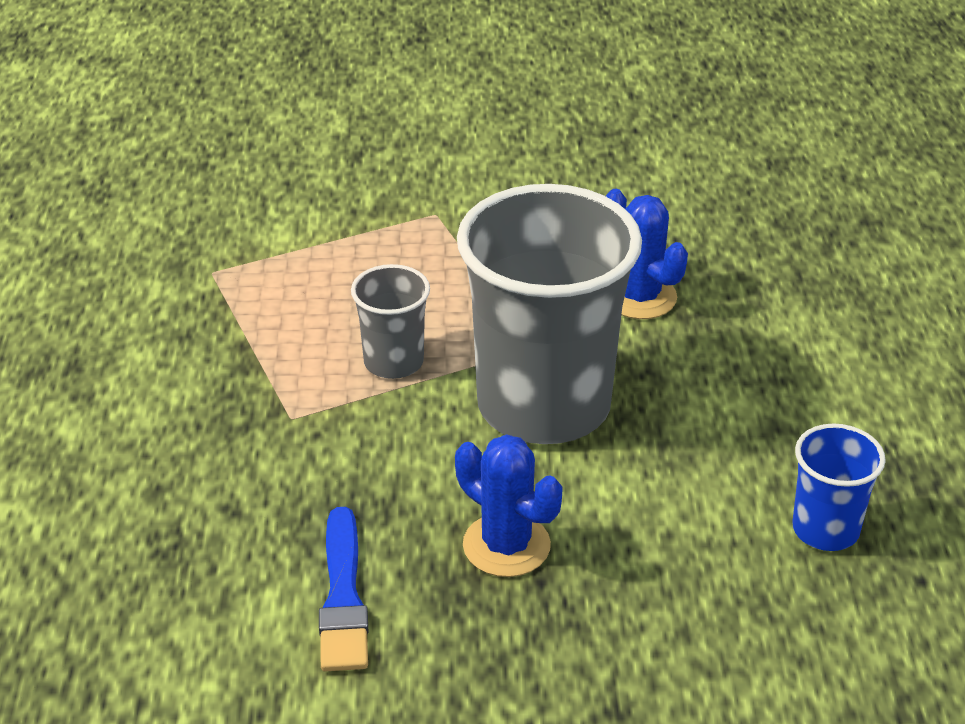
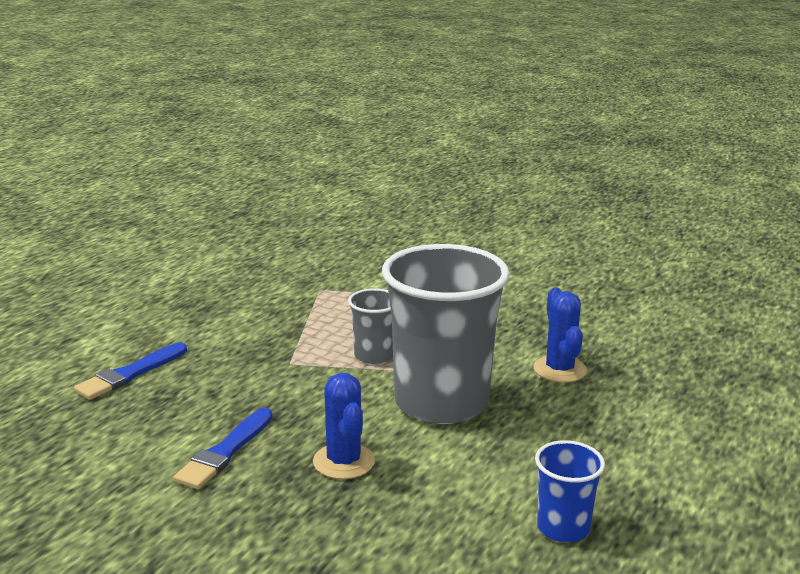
camera: 30 degrees right, 15 degrees down
(79, 527) = (130, 374): none -> blue brush

